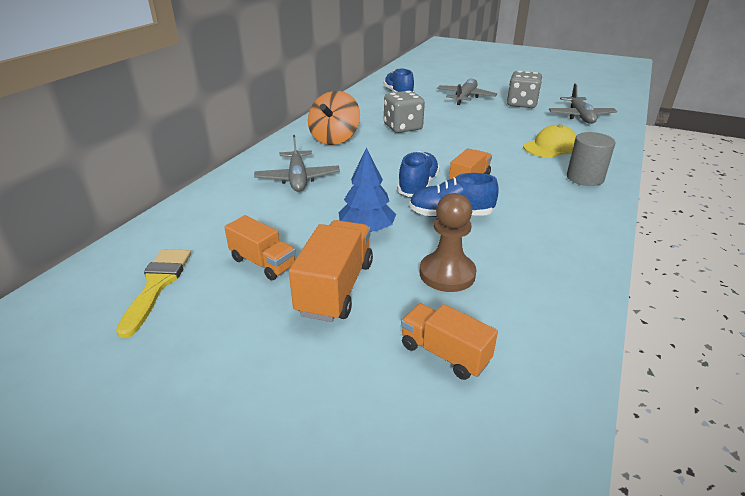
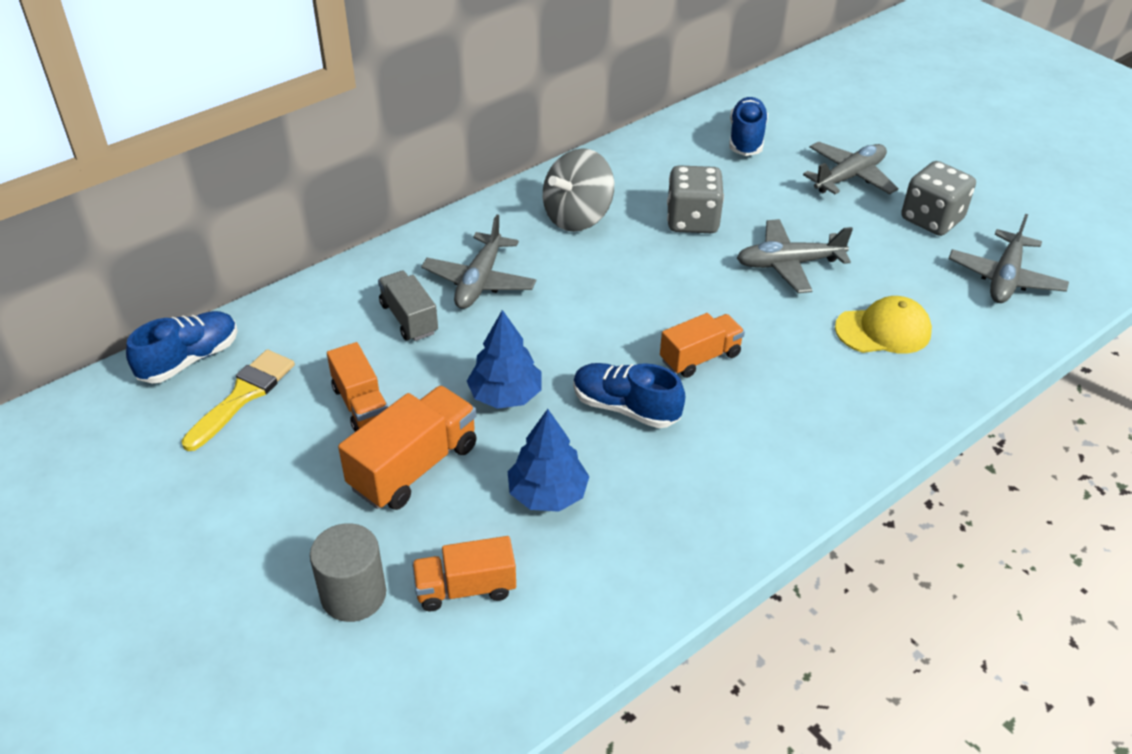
camera: 25 degrees right, 10 degrees up
(263, 207) = (409, 318): none -> grey truck
(334, 139) = (577, 217): orange spinning top -> grey spinning top
(418, 186) = (622, 344): blue shoe -> blue shoe (189, 359)
(444, 353) = (465, 588): orange truck -> orange truck turned 75 degrees counterclockwise
(447, 274) = (547, 494): brown pawn -> blue tree
(473, 133) = (788, 264): none -> grey plane
(585, 178) = (873, 408): grey cylinder -> grey cylinder (353, 595)

